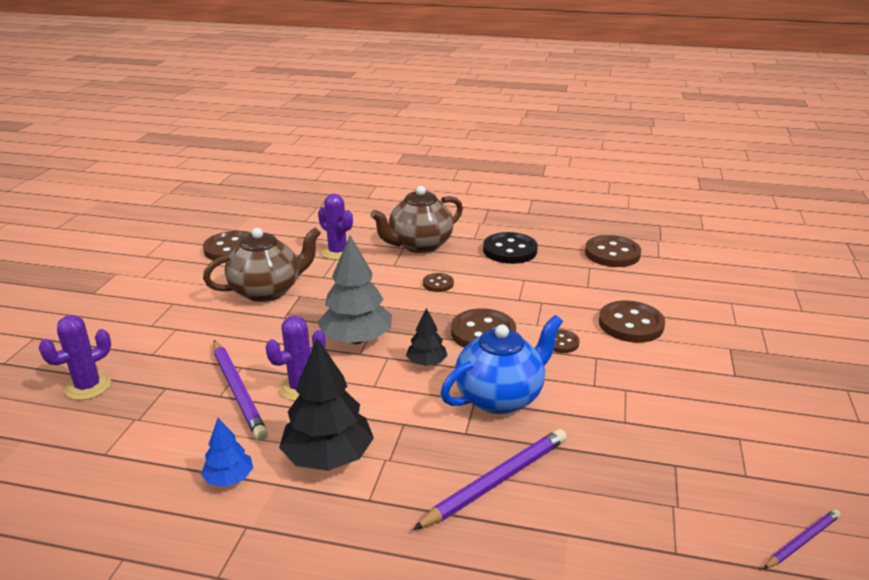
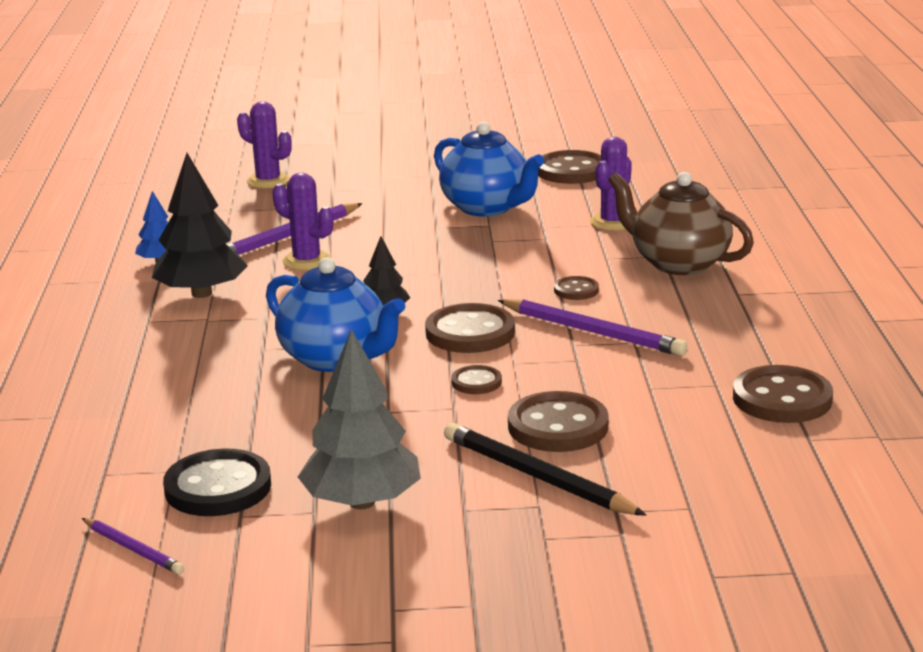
camera: 75 degrees right, 5 degrees down
(267, 291) = (487, 208): brown teapot -> blue teapot
(356, 339) = (412, 269): grey tree -> grey tree (361, 502)
(496, 481) = (188, 373): purple pencil -> purple pencil (593, 332)
(510, 250) = (718, 322): black button -> black button (218, 487)
(694, 342) = (537, 476): none -> black pencil

